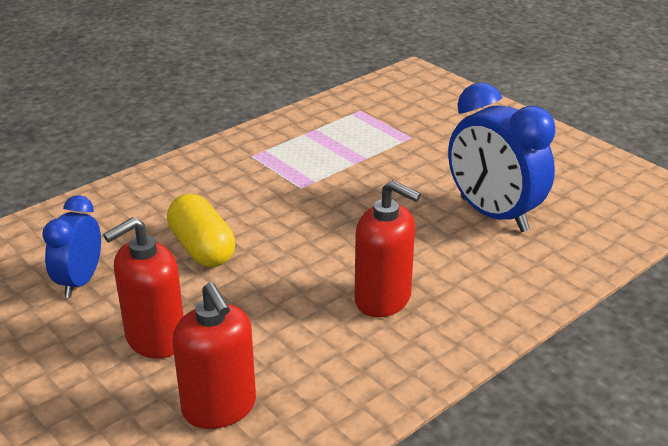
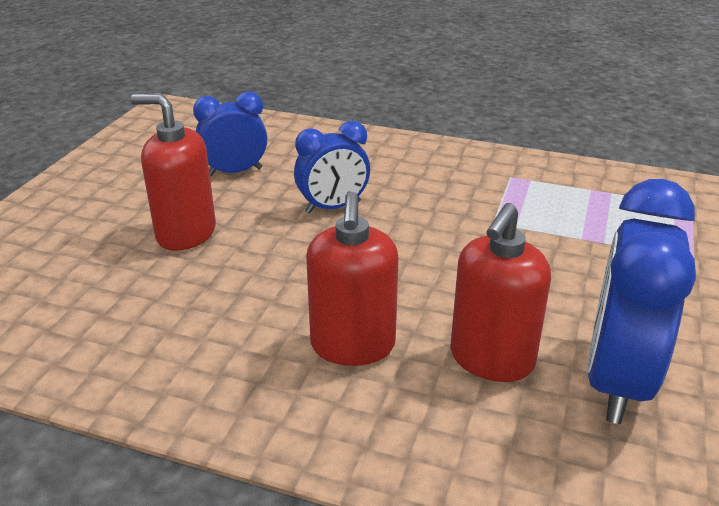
camera: 60 degrees right, 0 degrees up
(202, 248) = (333, 207): yellow capsule -> blue clock
(219, 407) = (112, 302): red soap dispenser -> red soap dispenser (491, 359)

